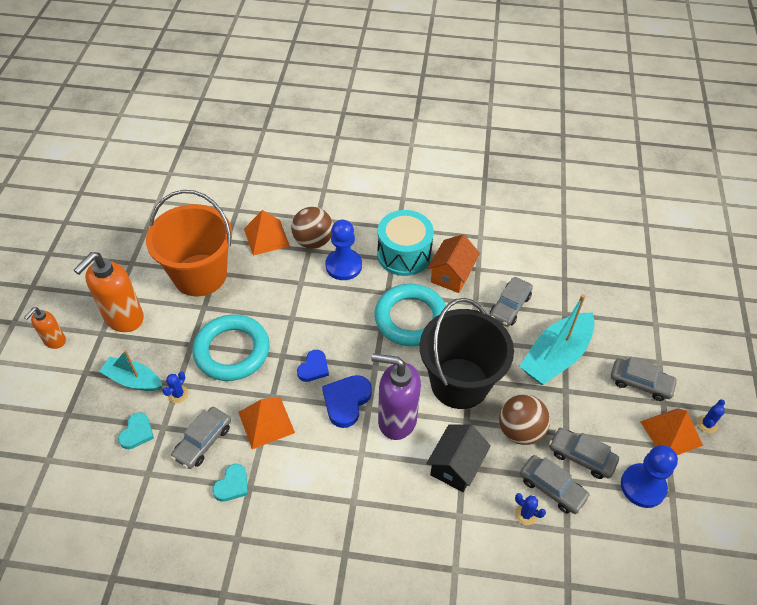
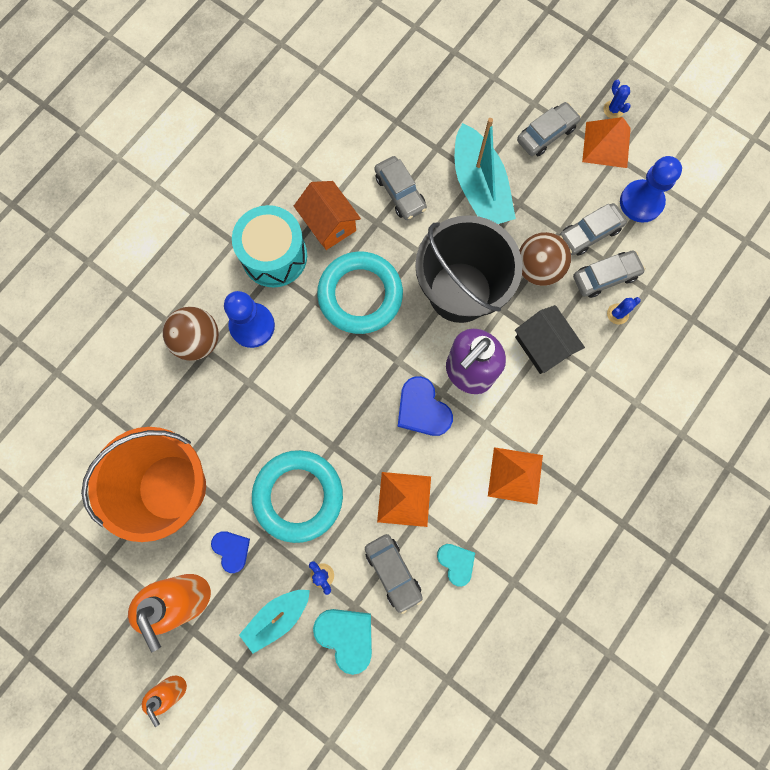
camera: 60 degrees left, 25 degrees up
(137, 432) = (346, 636): turquoise heart -> turquoise heart, size x1.53
(266, 237) = (160, 389): orange pyramid -> orange pyramid (515, 475)
(313, 368) = (366, 422): blue heart -> blue heart (232, 550)

